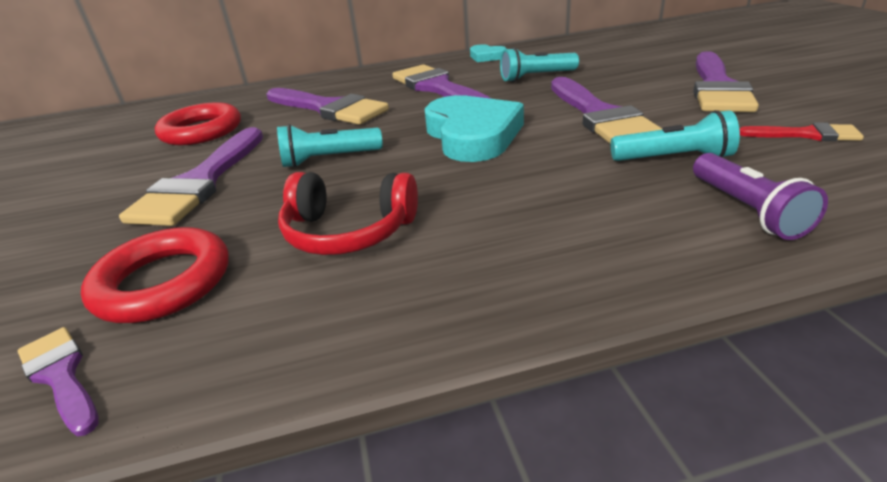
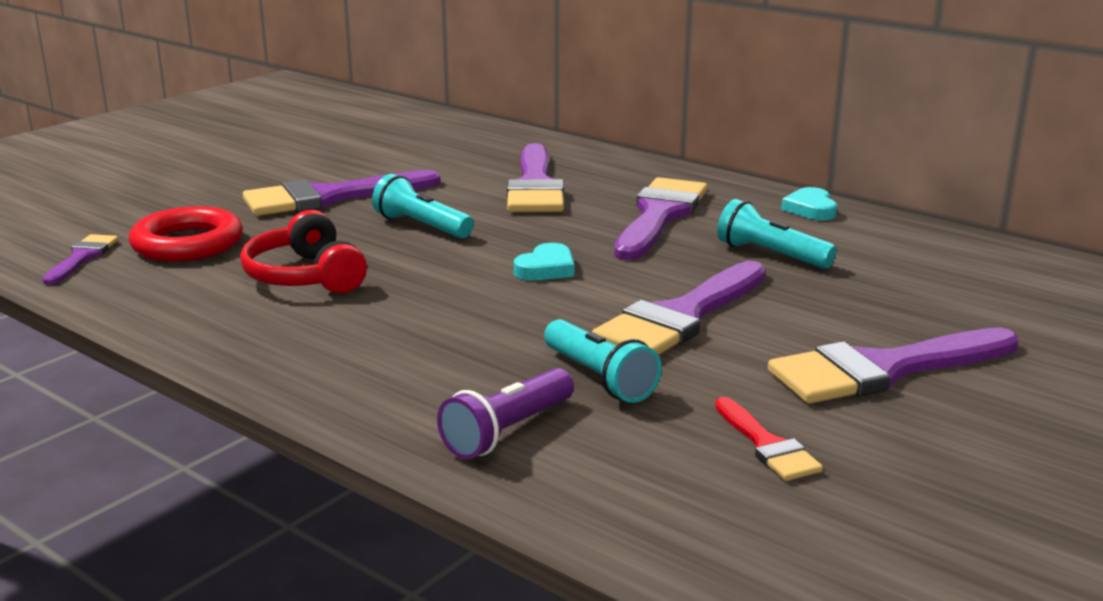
camera: 50 degrees right, 10 degrees down
(201, 131) = (422, 158): red ring -> none
(472, 135) = (546, 268): turquoise heart -> turquoise heart, size x0.48

